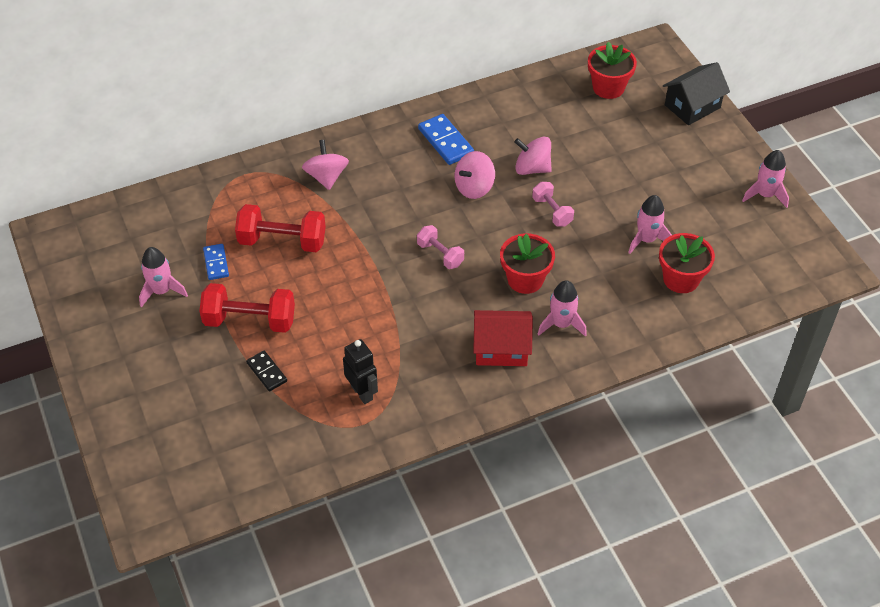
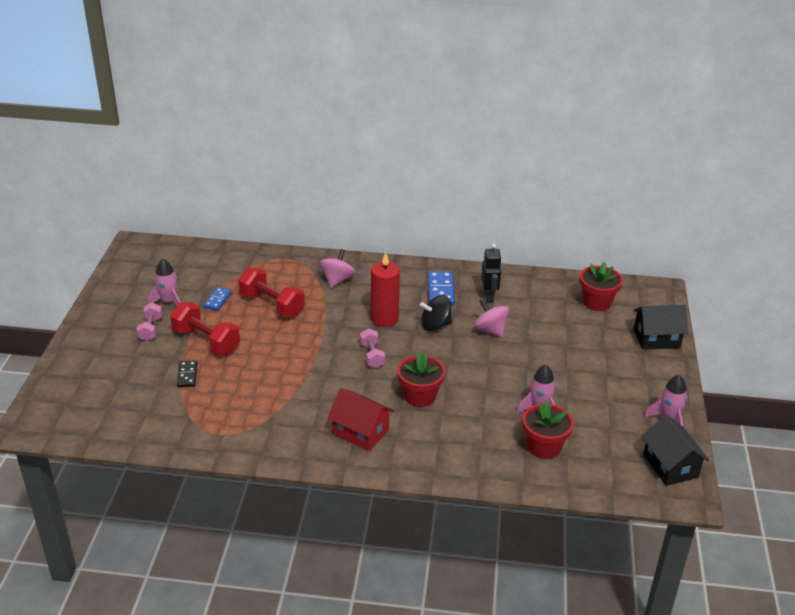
camera: 30 degrees right, 15 degrees down
(362, 392) = (237, 415): black robot -> black robot (489, 296)
(416, 204) = (384, 319): none -> red candle
(474, 187) = (435, 325): pink spinning top -> black spinning top
(552, 211) = (480, 362): pink dumbbell -> pink dumbbell (151, 329)
(561, 324) = (421, 436): pink rocket -> none
(800, 244) = (670, 466): none -> black house

